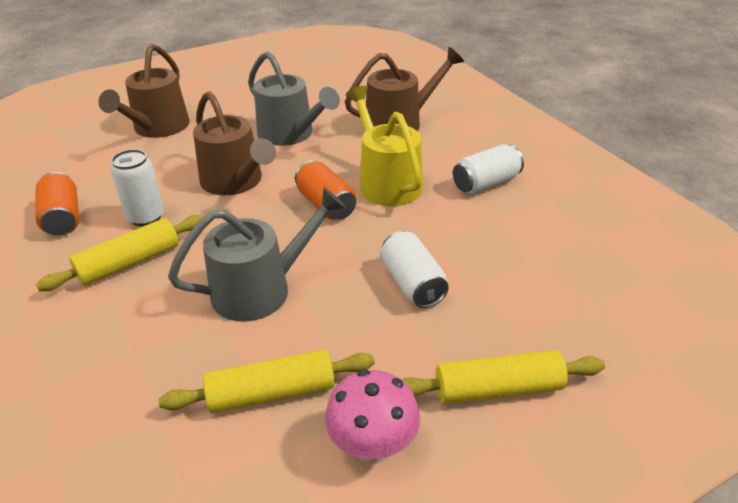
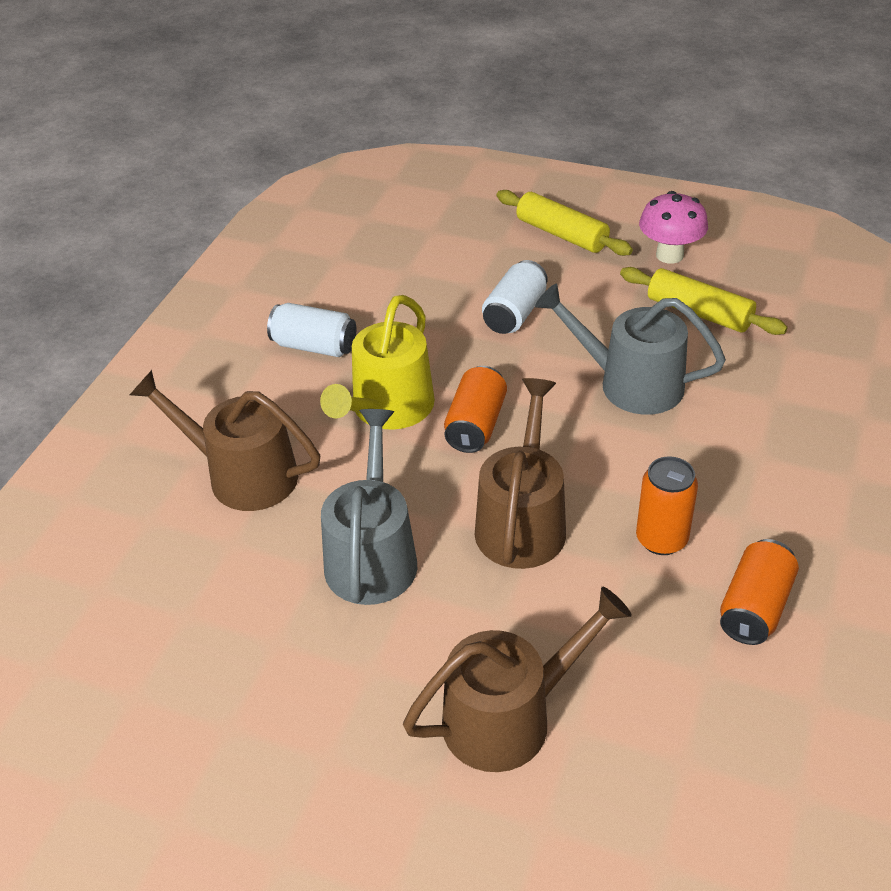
camera: 130 degrees left, 5 degrees up
(129, 263) = (721, 488): yellow rolling pin -> none
(146, 217) = (661, 539): white can -> orange can

